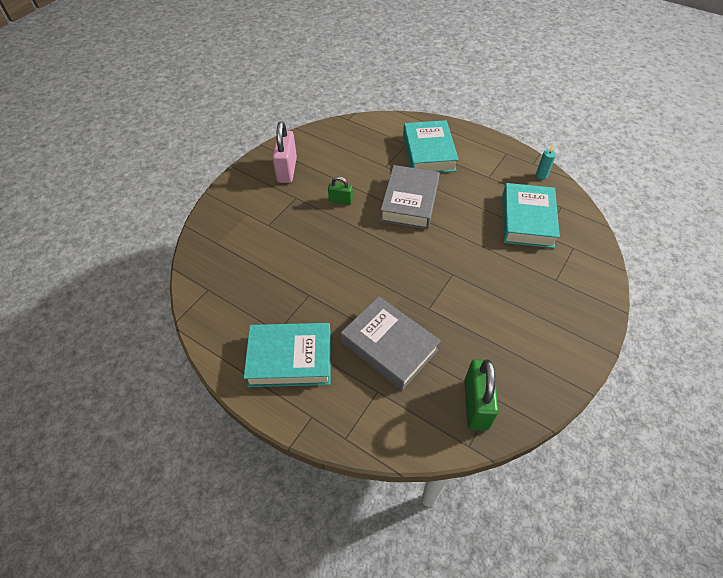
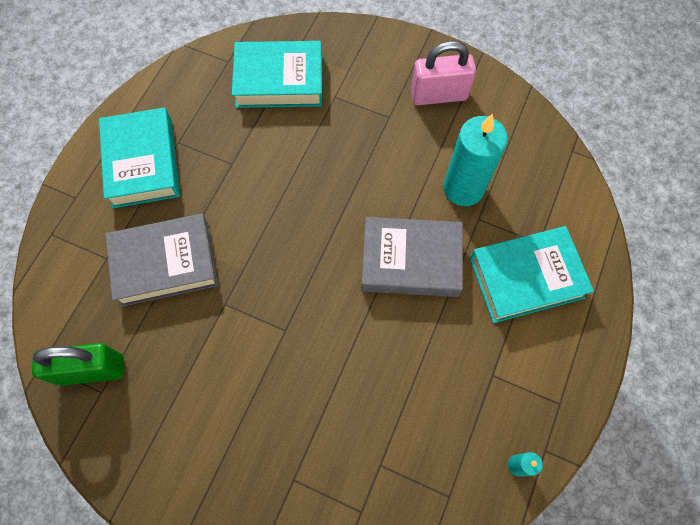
camera: 80 degrees right, 15 degrees up
(340, 200) = (394, 171): green padlock -> none
(362, 169) = (463, 188): none -> turquoise candle
(389, 346) = (165, 263): grey book -> grey book turned 45 degrees clockwise
(527, 220) = (406, 438): turquoise book -> turquoise book (279, 80)

